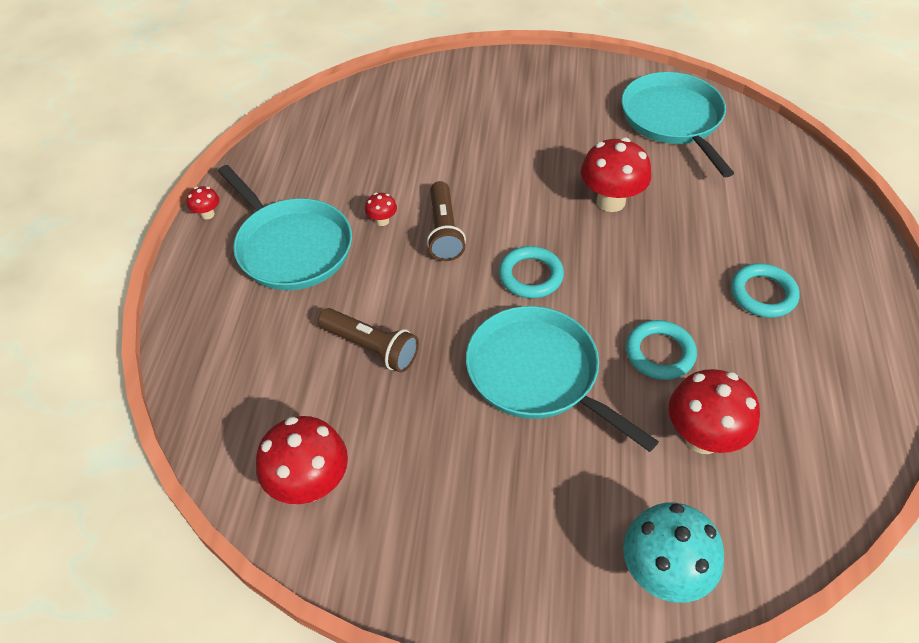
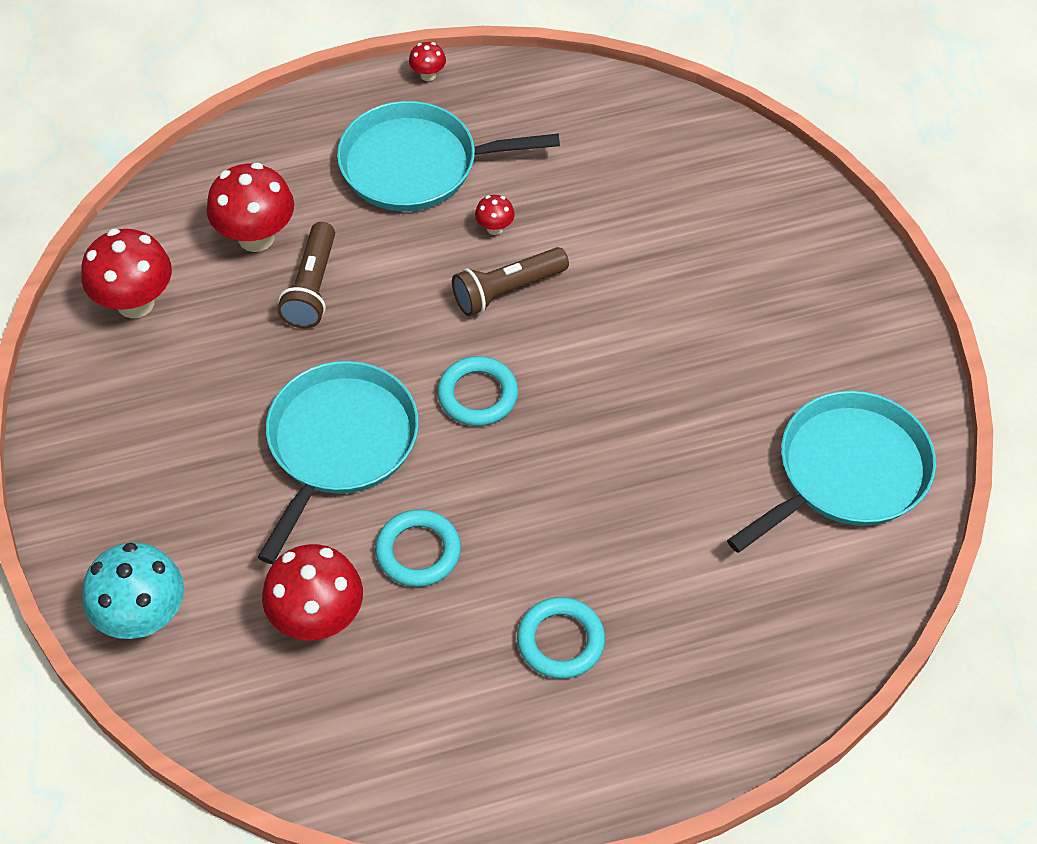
camera: 65 degrees right, 5 degrees up
(291, 247) = (416, 165): turquoise pan -> turquoise pan turned 60 degrees clockwise
(610, 201) = (643, 441): red mushroom -> red mushroom (256, 237)

